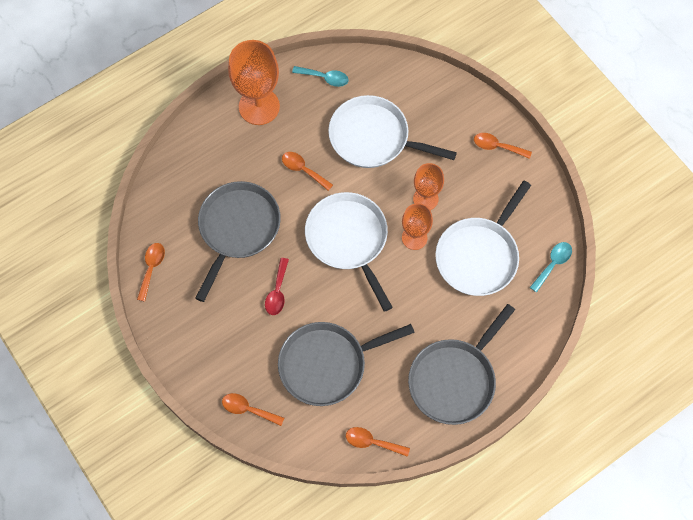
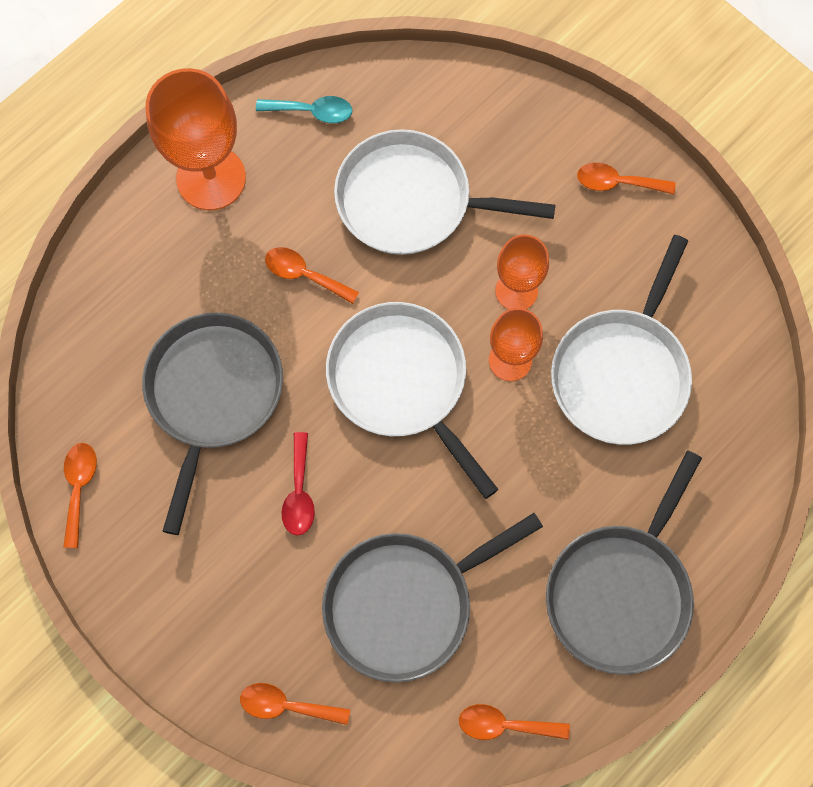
camera: 10 degrees left, 5 degrees up
(553, 264) = (744, 366): turquoise spoon -> none

